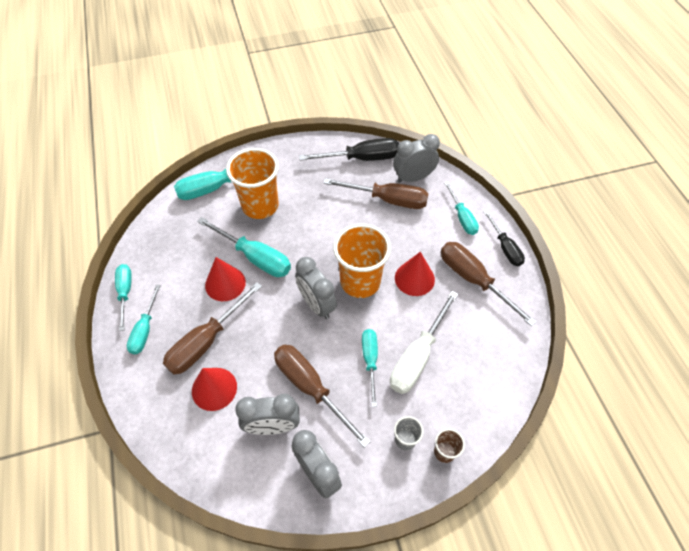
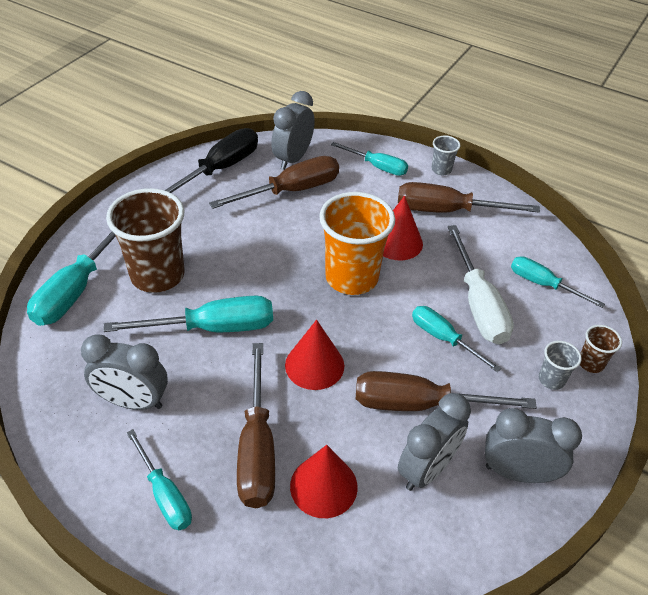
camera: 45 degrees left, 10 degrees down
(125, 293) = (87, 475): turquoise screwdriver -> turquoise screwdriver (543, 284)
(225, 283) = (208, 376): red cone -> red cone (314, 365)
(260, 206) = (157, 275): orange cup -> brown cup
(316, 304) = (334, 326): grey clock -> grey clock (133, 401)
(505, 247) = (441, 170): black screwdriver -> grey cup

